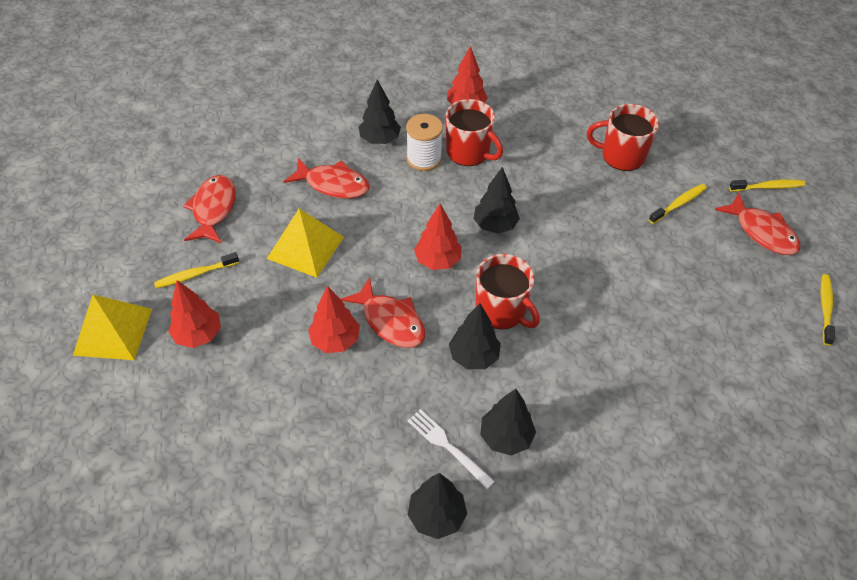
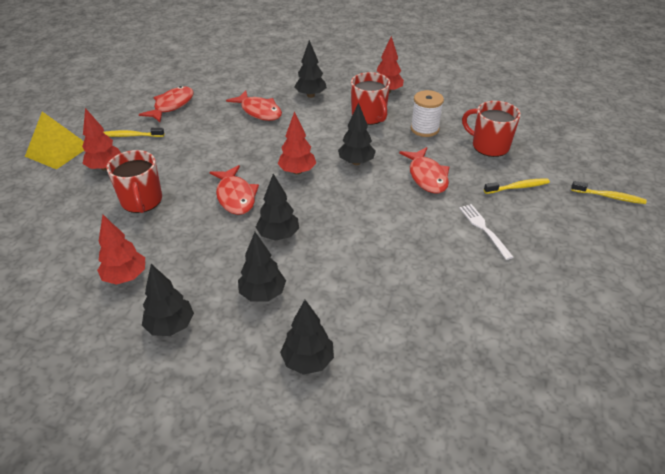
camera: 25 degrees right, 10 degrees down
(305, 247) = (212, 140): yellow pyramid -> none
(335, 340) = (189, 196): red tree -> red tree (126, 277)
(424, 159) = (333, 112): white spool -> white spool (424, 129)
(447, 446) = (214, 284): white fork -> white fork (483, 229)
(501, 311) = (321, 214): red mug -> red mug (142, 201)
(600, 496) = (308, 361): none -> black tree
(762, 232) = (583, 225): red fish -> red fish (427, 176)
(825, 308) = (612, 295): yellow toothbrush -> none

